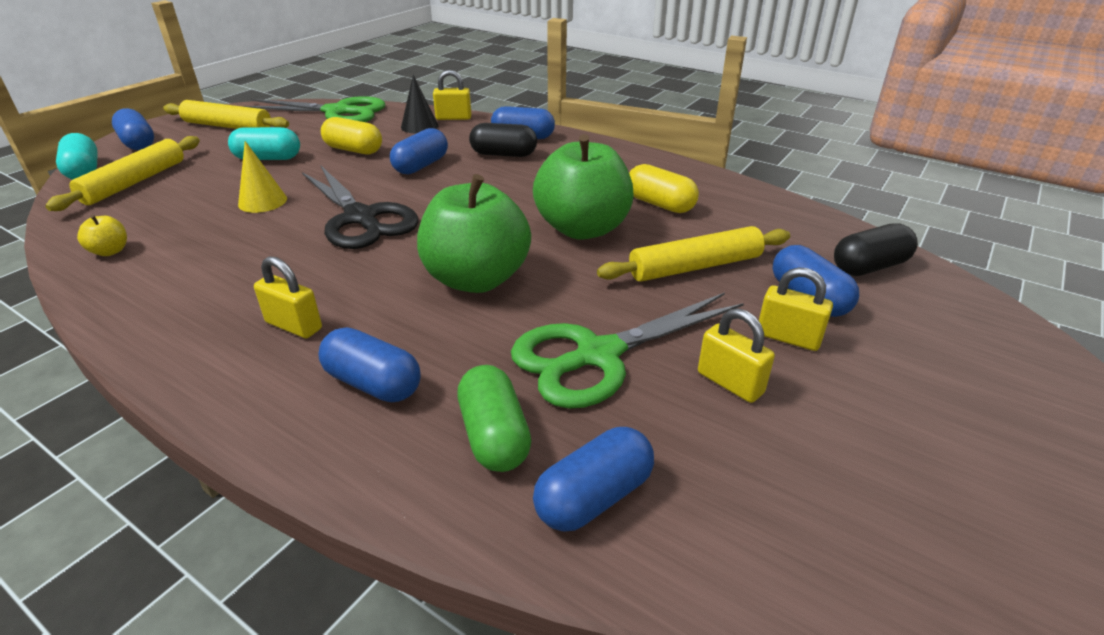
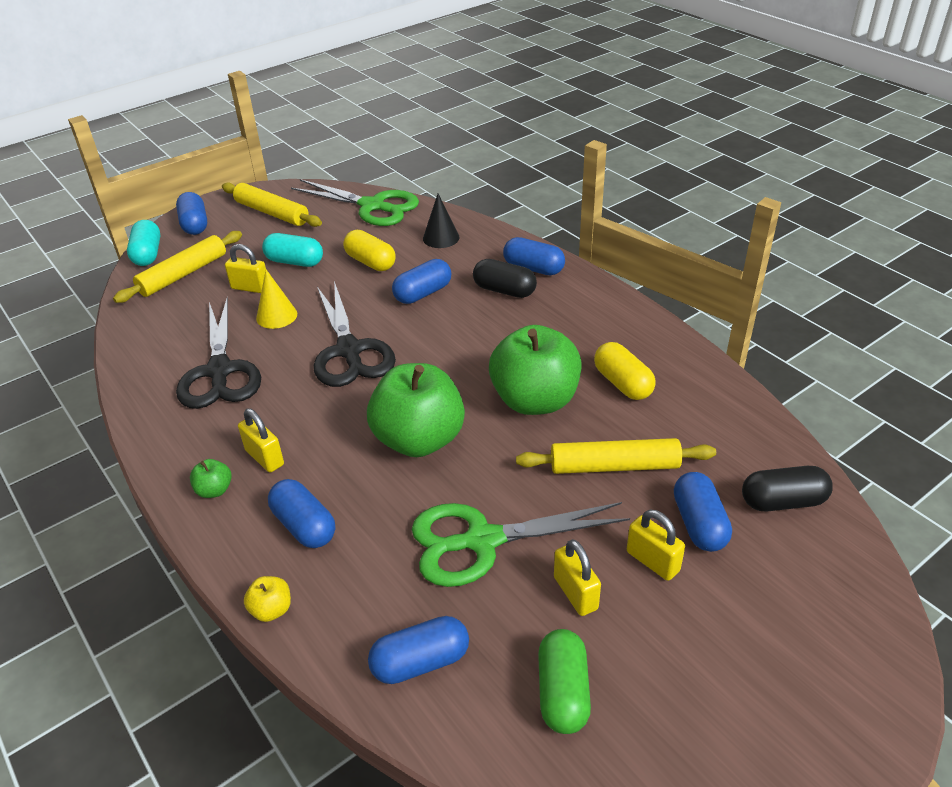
camera: 20 degrees right, 5 degrees up
(110, 251) = (152, 352): yellow apple -> yellow apple (271, 610)
(207, 256) = (219, 371): none -> black scissors
(236, 370) = (214, 490): none -> green apple
(453, 118) = (477, 230): yellow padlock -> yellow padlock (250, 288)
(494, 436) = (372, 593): green capsule -> green capsule (562, 692)

